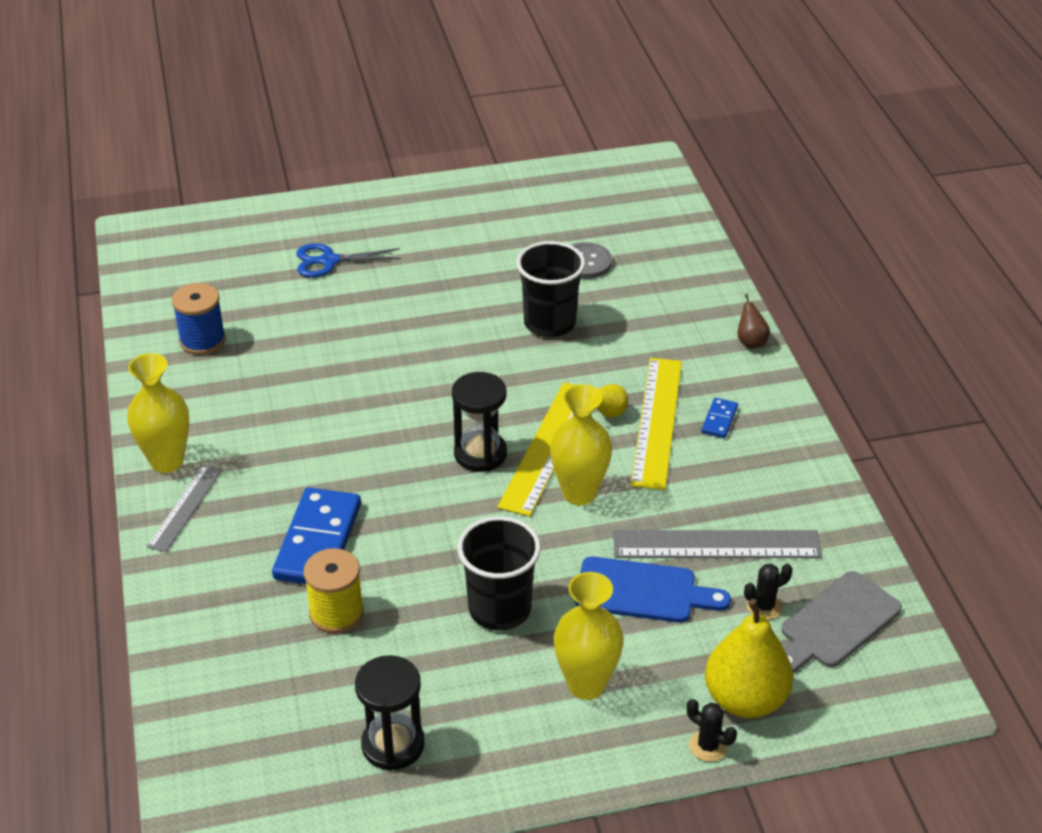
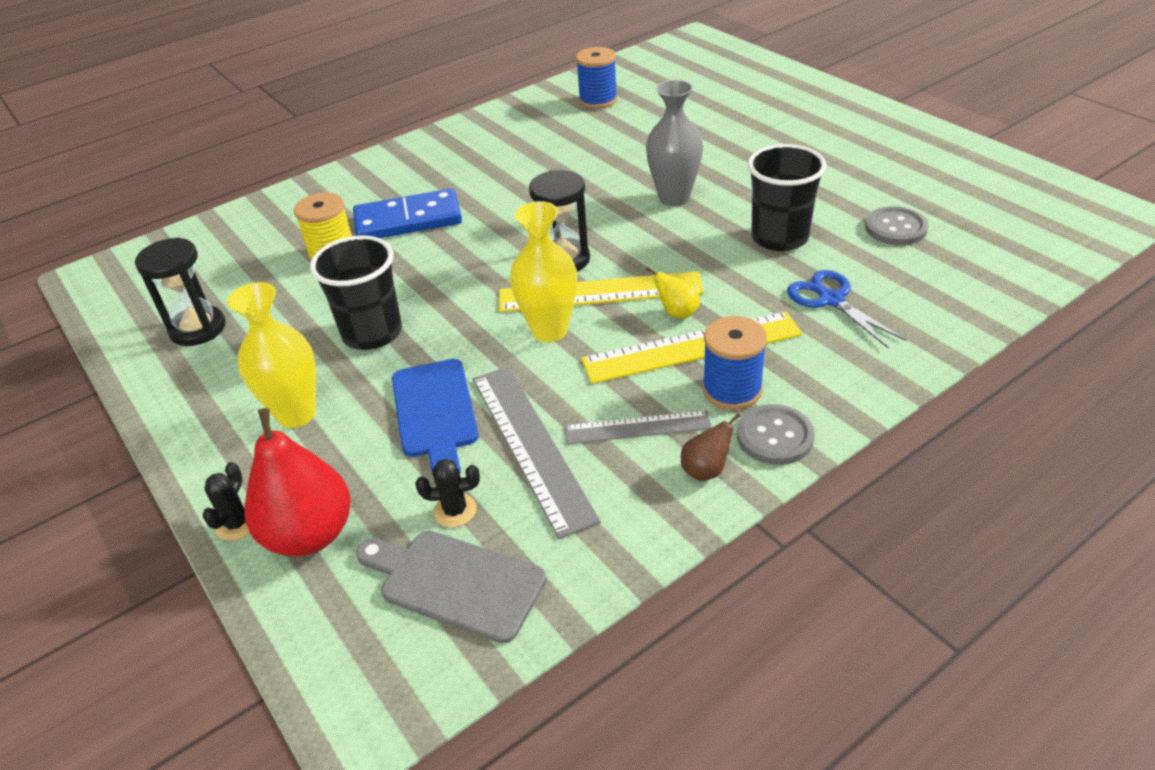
camera: 70 degrees right, 0 degrees up
(167, 461) = (457, 134): yellow vase -> none
(185, 507) = (413, 157): grey ruler -> grey ruler (637, 427)
(329, 261) = (745, 112): blue scissors -> blue scissors (831, 300)
(439, 356) = (674, 198): none -> grey vase
(719, 420) = (732, 390): blue domino -> blue spool
(745, 699) = (310, 534): yellow pear -> red pear
(751, 342) = (889, 375): brown pear -> brown pear (706, 470)
(764, 606) = (455, 511): black cactus -> black cactus turned 45 degrees counterclockwise
(780, 418) = (775, 436): none -> grey button

